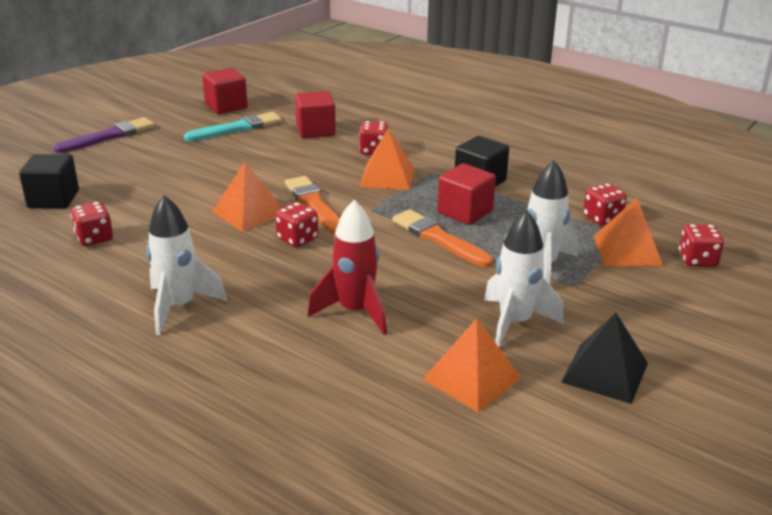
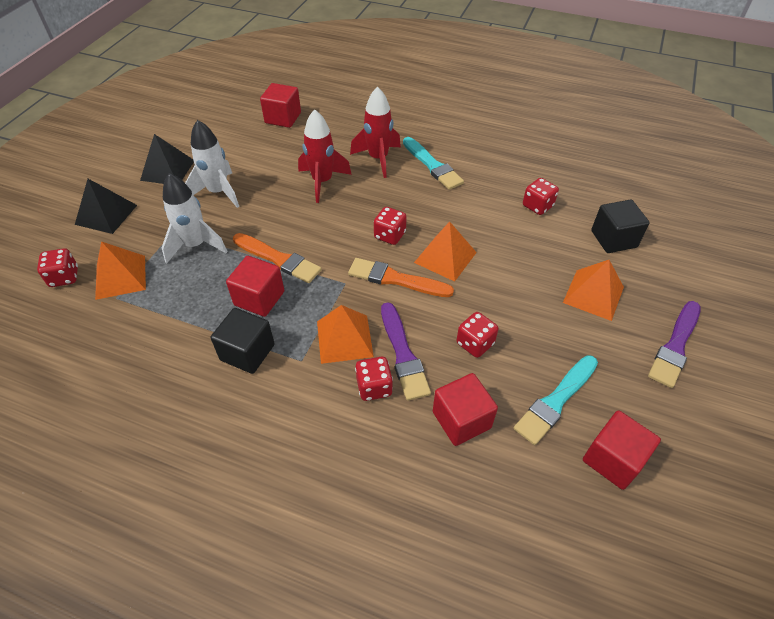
camera: 165 degrees right, 20 degrees up
(179, 307) = (432, 165): white rocket -> turquoise brush
(253, 330) = (378, 159): none -> red rocket
(314, 204) = (396, 279): orange brush -> orange brush turned 150 degrees clockwise
(339, 162) = (403, 354): none -> purple brush
(388, 442) = (283, 118): none -> red cube
(472, 378) = (244, 153): orange pyramid -> orange pyramid (593, 294)
(602, 218) = (130, 316): red dice -> red dice (475, 343)
(679, 320) = (106, 214): none -> black pyramid

